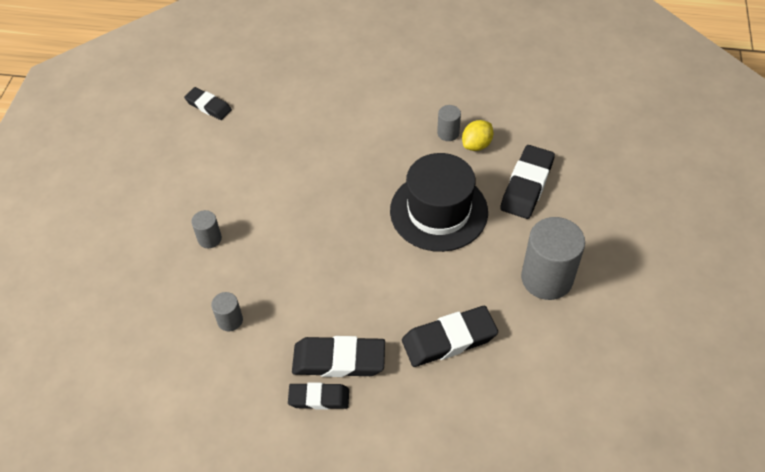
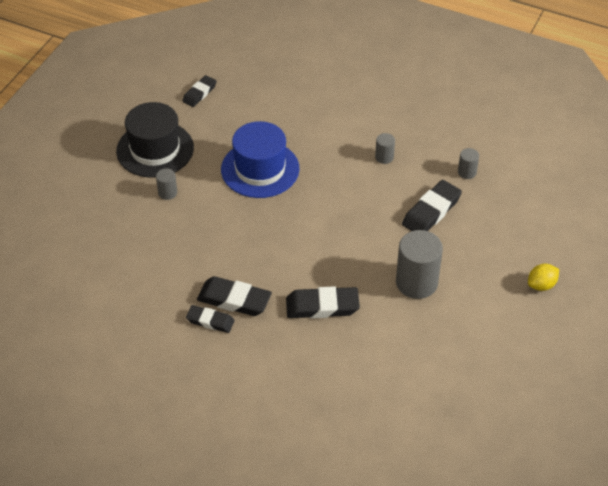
camera: 15 degrees right, 5 degrees down
(208, 106) = (199, 93): black eraser -> black eraser turned 75 degrees clockwise
(230, 320) = (163, 253): grey cylinder -> grey cylinder (467, 172)
(311, 181) = (260, 169): none -> blue hat
(438, 211) = (352, 214): black hat -> black hat (155, 149)
(476, 145) = (404, 171): yellow lemon -> yellow lemon (541, 285)

